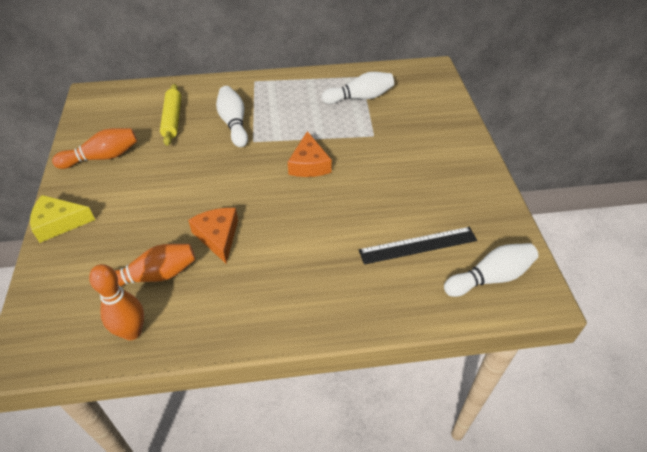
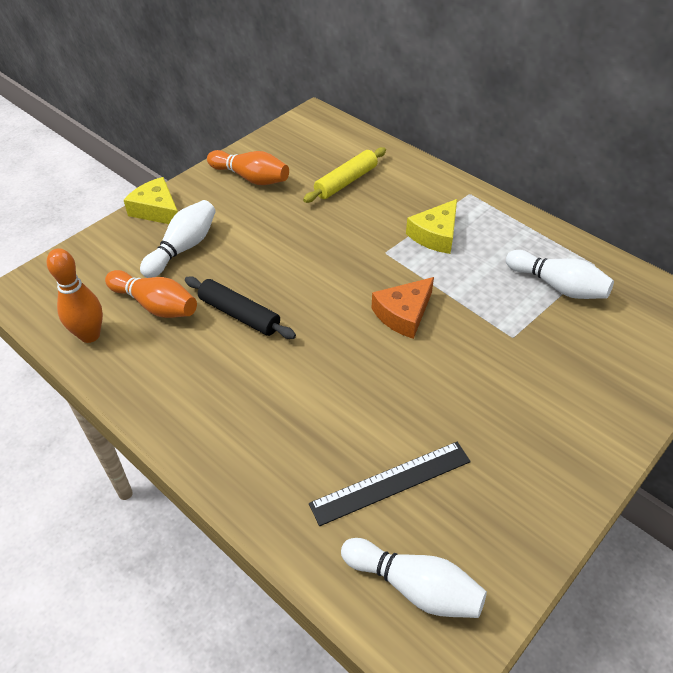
camera: 50 degrees right, 0 degrees up
(218, 236) = (239, 314): orange cheese -> black rolling pin
(234, 124) = (391, 223): white bowling pin -> white bowling pin (183, 248)
(267, 113) = (435, 235): none -> yellow cheese
(418, 245) = (391, 482): black ruler -> black ruler turned 60 degrees counterclockwise

